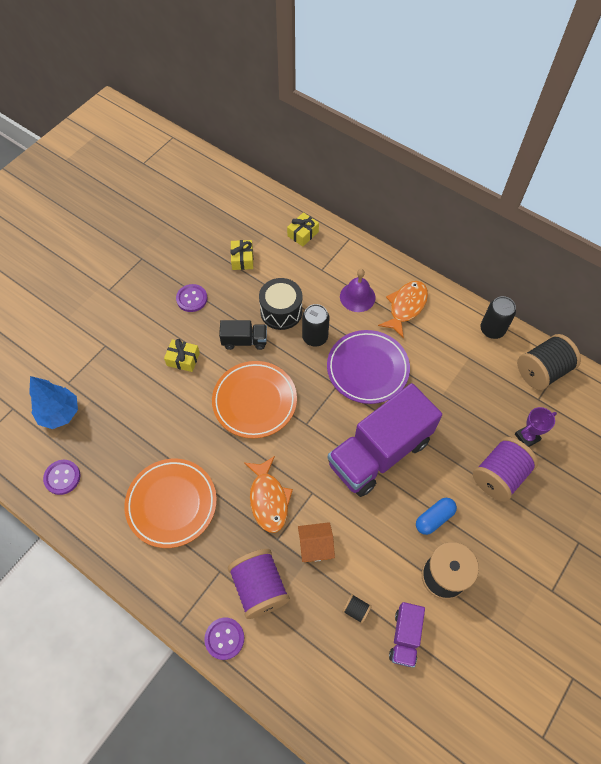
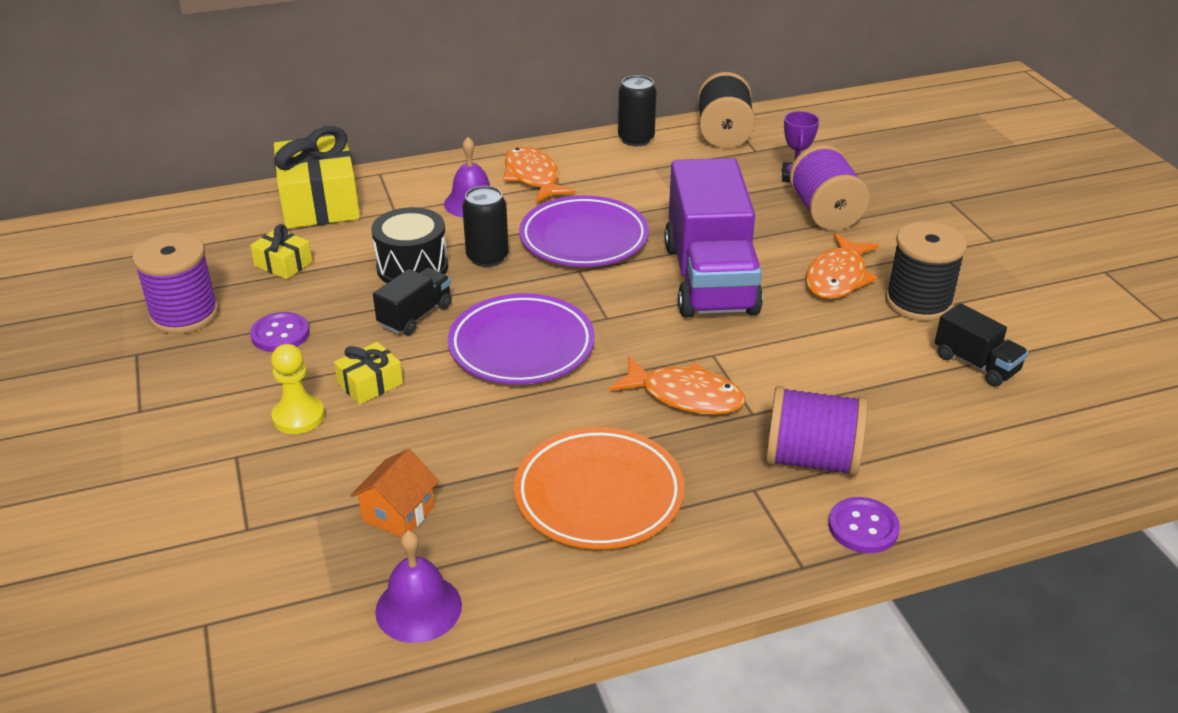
camera: 55 degrees left, 25 degrees down
(60, 413) = (293, 562): blue tree -> none
(62, 477) = (418, 608): purple button -> purple bell
(143, 349) = (298, 417): none -> yellow pawn
(178, 253) = (184, 314): none -> purple spool
(254, 401) = (521, 346): orange plate -> purple plate
(303, 234) = (319, 202): yellow gift -> yellow gift, size x2.10
(315, 546) = (793, 384): orange house -> orange house (398, 513)
(356, 610) = (911, 387): black spool -> none
(405, 636) = (976, 364): purple truck -> black truck
(434, 518) = (837, 277): blue capsule -> orange fish

